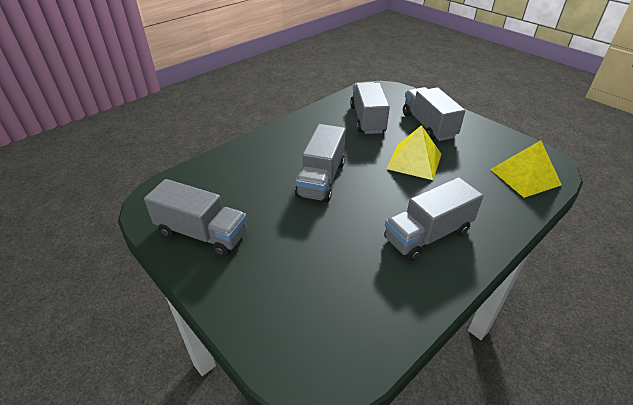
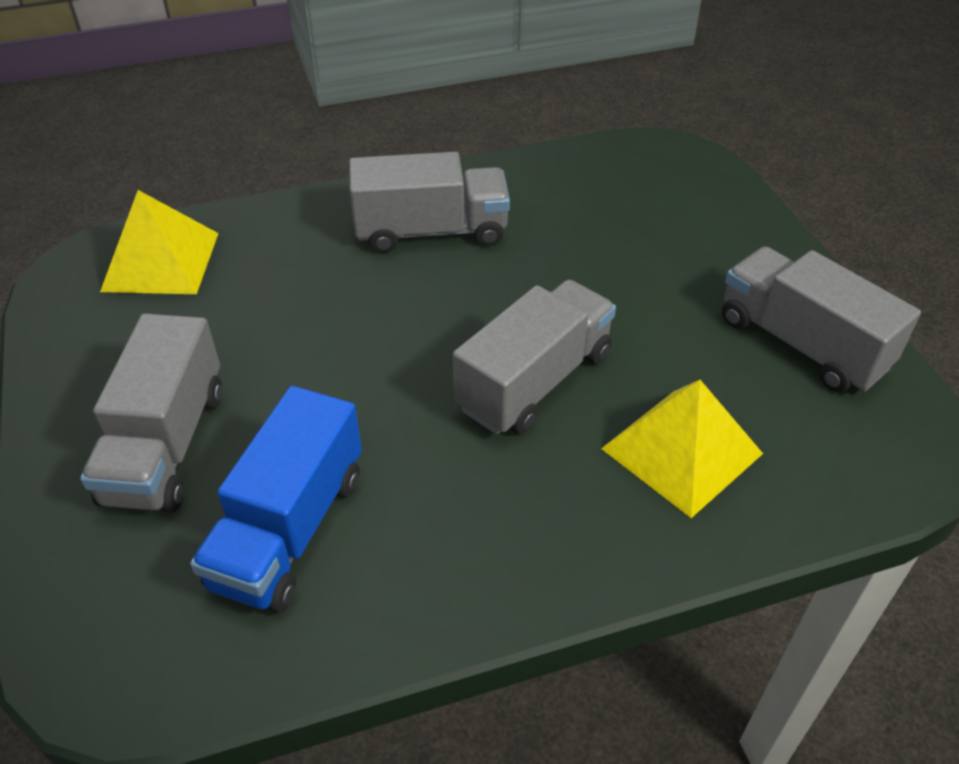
camera: 155 degrees left, 5 degrees up
(367, 119) = (289, 529): grey truck -> blue truck
(414, 161) = (312, 358): yellow pyramid -> yellow pyramid (682, 451)

